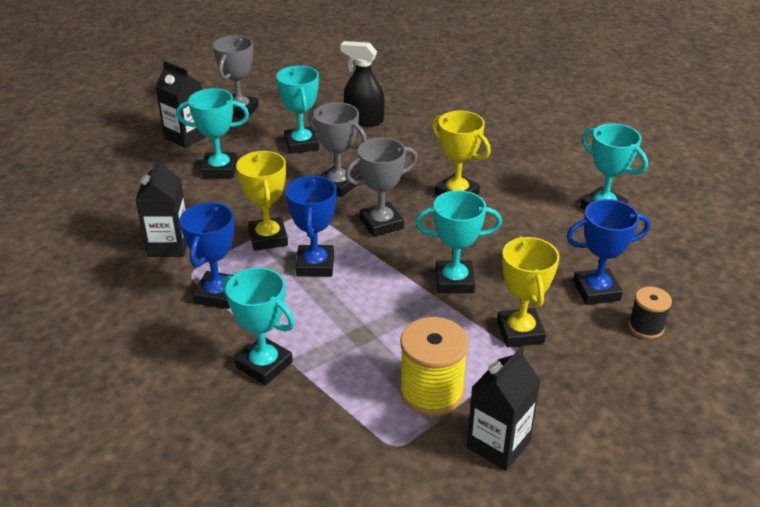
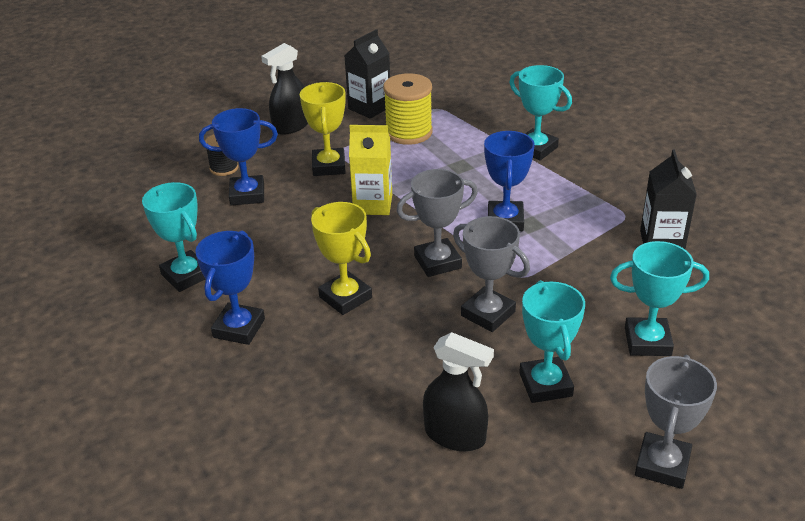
camera: 175 degrees left, 0 degrees up
(186, 137) = (723, 405): black carton -> none
(218, 294) = (592, 197): blue trophy -> blue trophy (239, 328)
(268, 238) = (559, 248): yellow trophy -> none
(454, 281) = (373, 204): turquoise trophy -> yellow carton
(598, 402) = (291, 126): none -> black spray bottle

